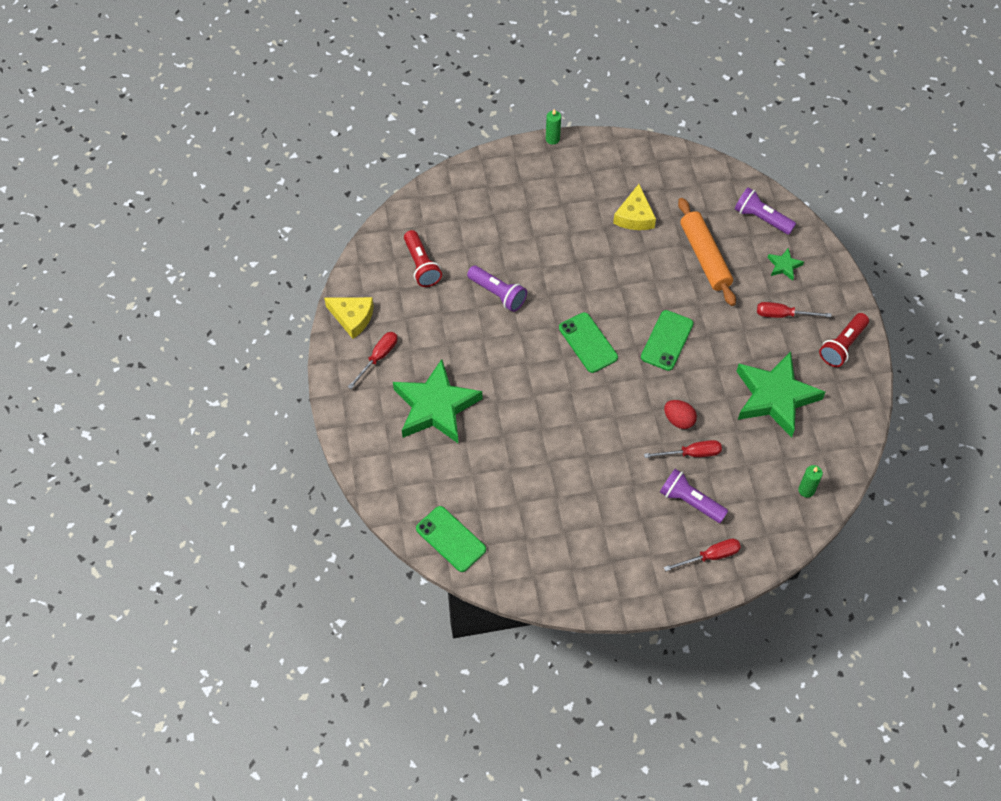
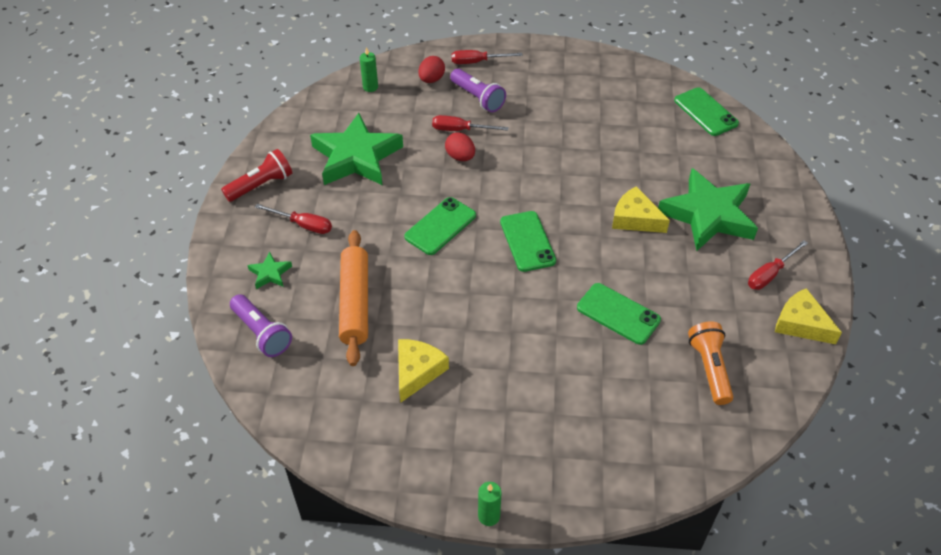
camera: 165 degrees left, 10 degrees down
(421, 265) = (709, 368): red flashlight -> orange flashlight
(498, 294) = (618, 314): purple flashlight -> green phone
(500, 387) = (635, 219): none -> yellow cheese
(748, 517) = (431, 79): none -> red egg

